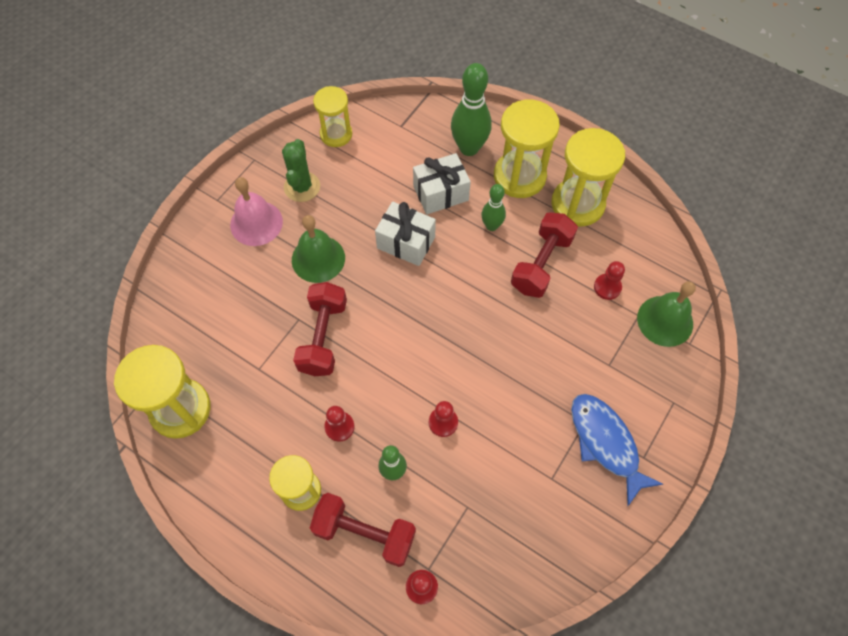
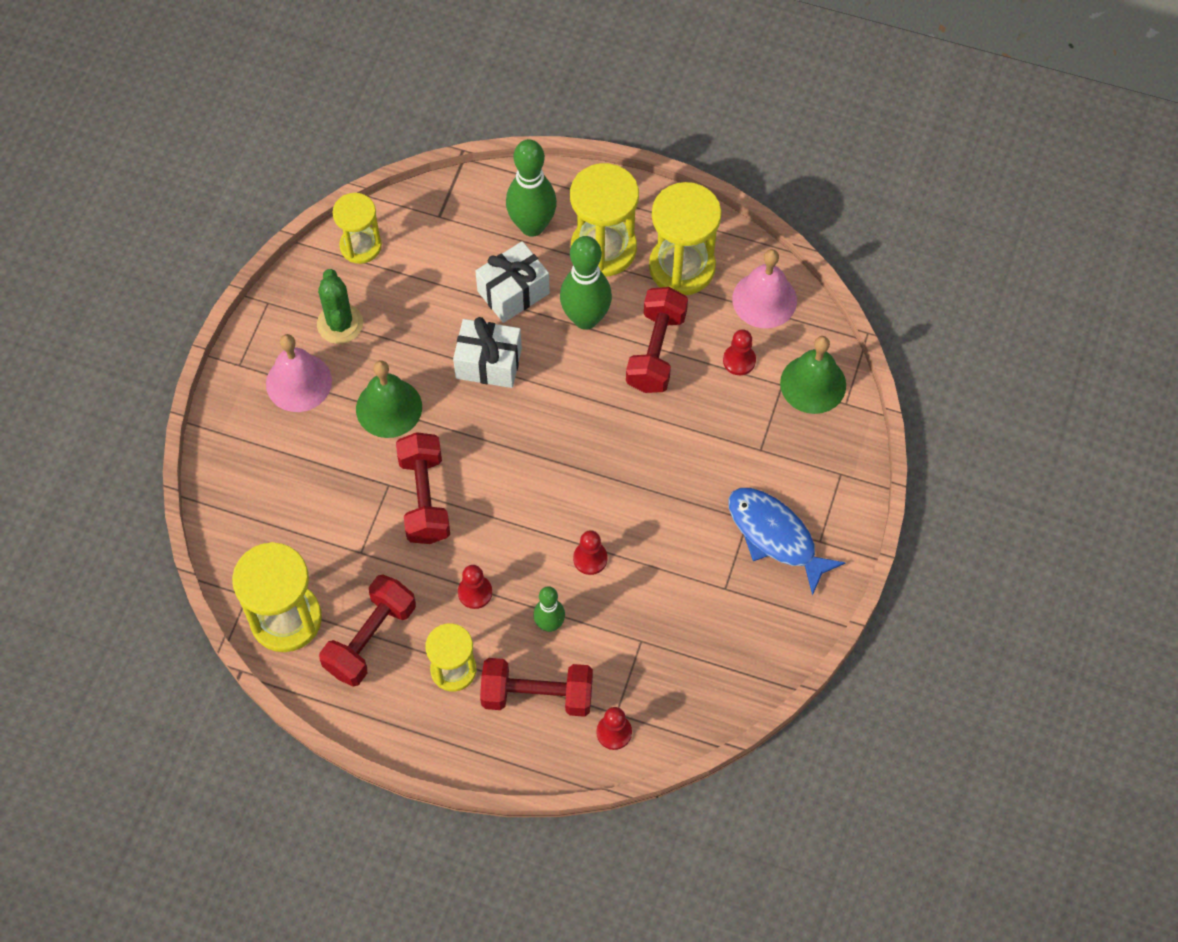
camera: 15 degrees left, 0 degrees up
(242, 444) = (370, 638): none -> red dumbbell
(491, 226) = (585, 318): green bowling pin -> green bowling pin, size x1.74
(638, 244) = (764, 299): none -> pink bell

